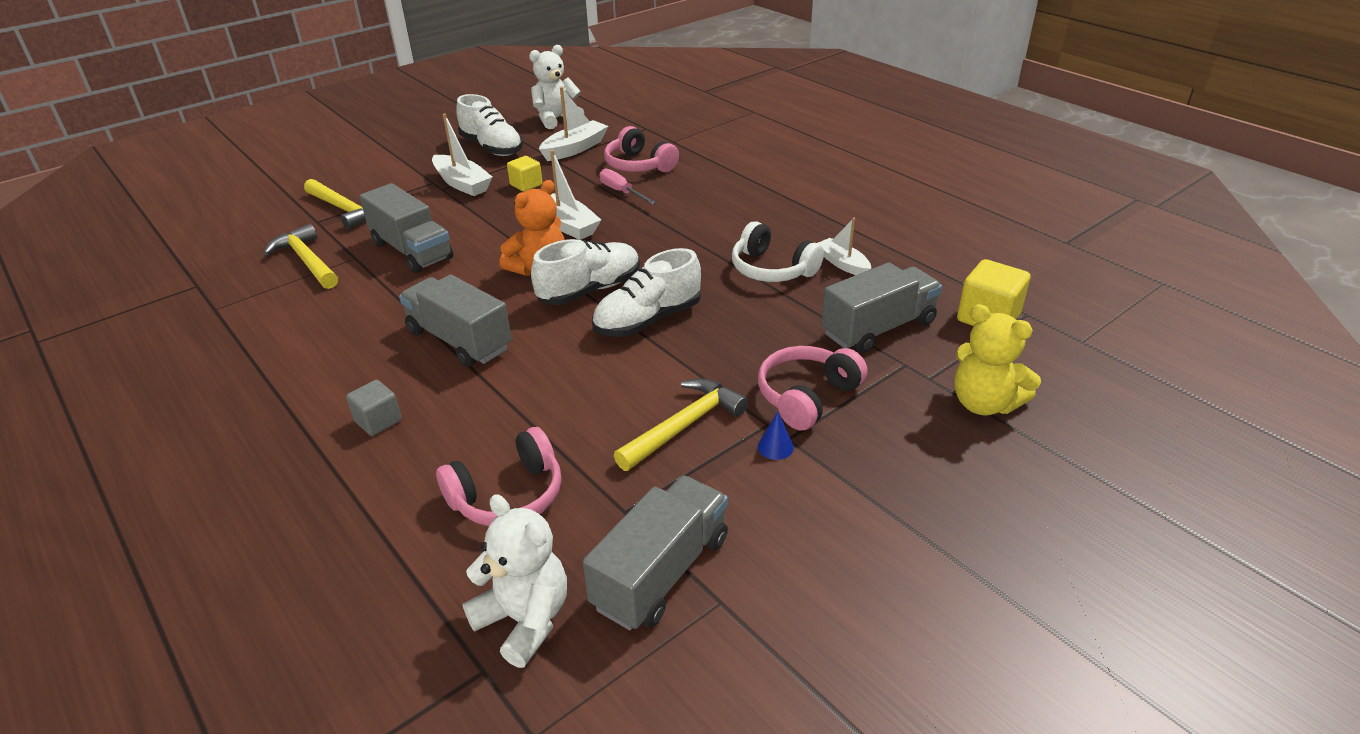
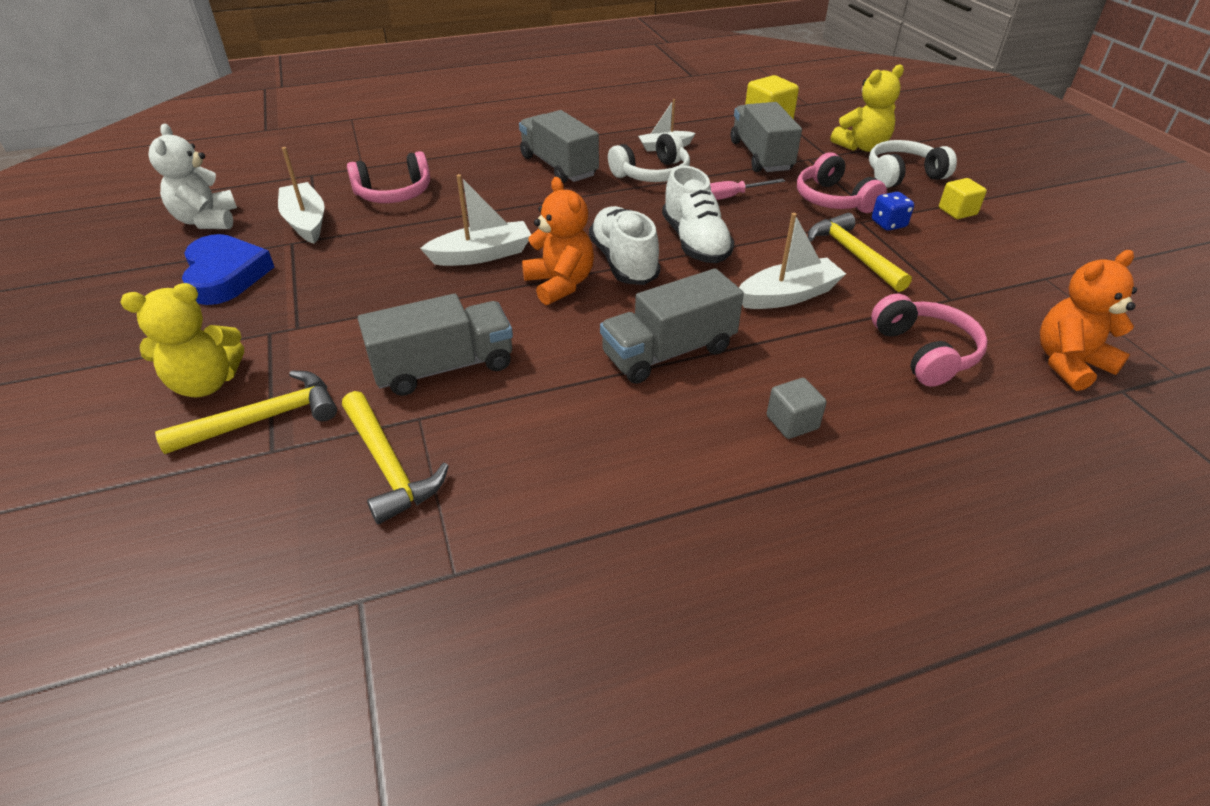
camera: 70 degrees left, 5 degrees up
(307, 261) = (388, 465): yellow hammer -> yellow hammer turned 105 degrees counterclockwise
(375, 182) = (206, 383): none -> yellow teddy bear
(462, 183) = (302, 310): white boat -> white boat (788, 295)
(492, 148) = (225, 275): white shoe -> blue heart
(524, 620) = (1069, 363): white teddy bear -> orange teddy bear
(526, 185) = (360, 265): yellow cube -> yellow cube (957, 211)
(621, 192) = (443, 213): pink screwdriver -> pink screwdriver (731, 197)
(661, 572) = (1018, 295): grey truck -> grey truck (558, 166)
(775, 447) = (888, 224): blue cone -> blue dice
(926, 448) = (903, 175): none -> white headphones

